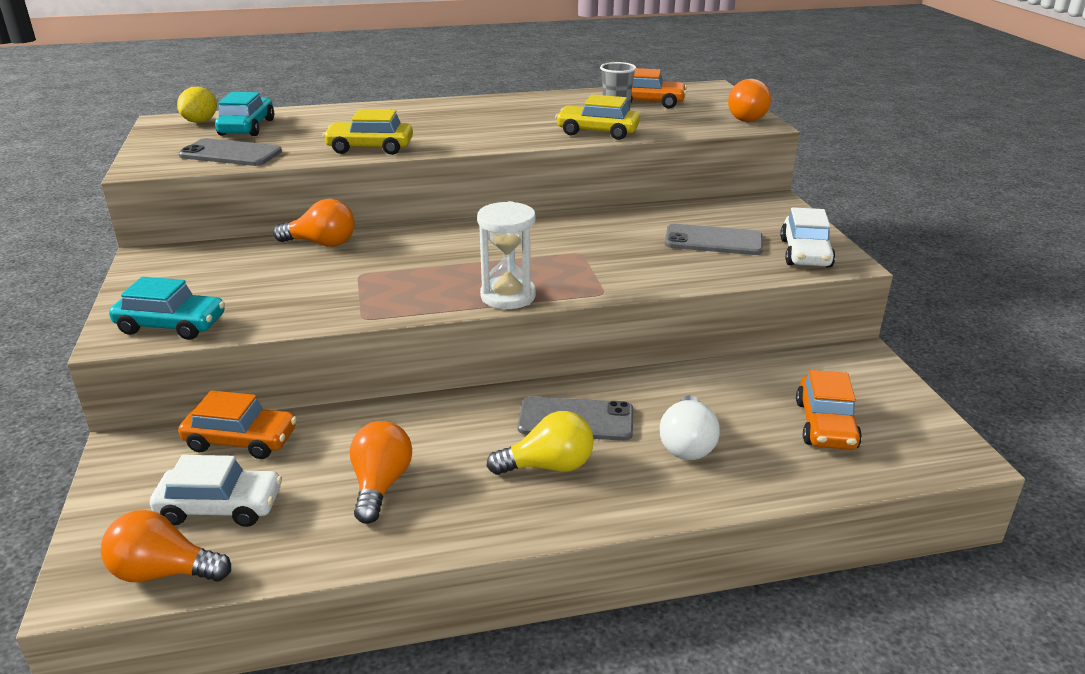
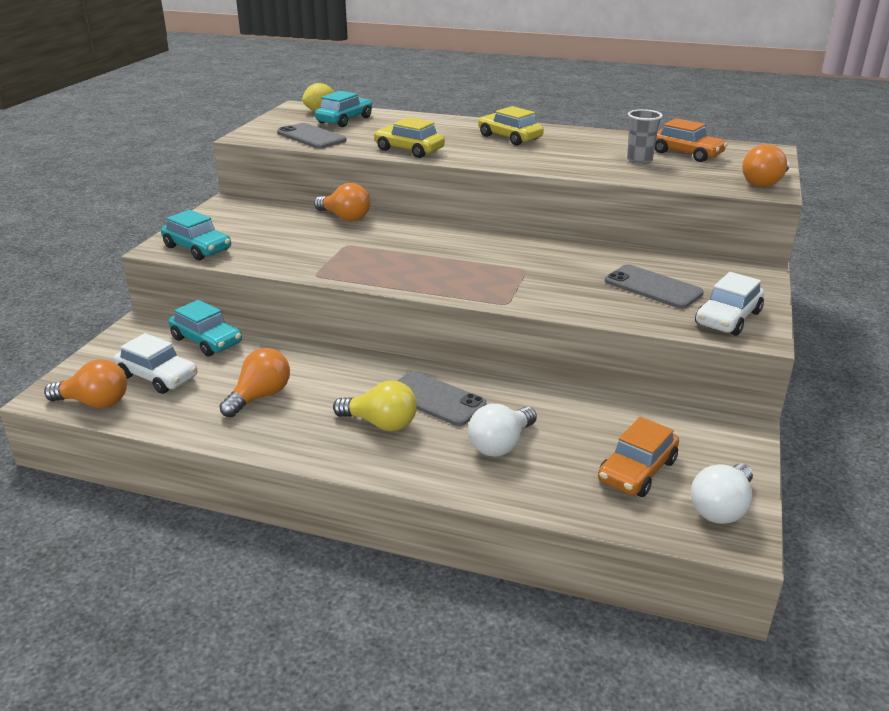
camera: 30 degrees right, 0 degrees up
(164, 572) = (95, 403): orange light bulb -> orange light bulb turned 150 degrees clockwise
(241, 440) = (207, 341): orange car -> turquoise car
(508, 296) = (431, 287): white hourglass -> none
(597, 132) = (604, 170): yellow car -> yellow car (509, 137)
(921, 433) = (721, 508): none -> white light bulb

